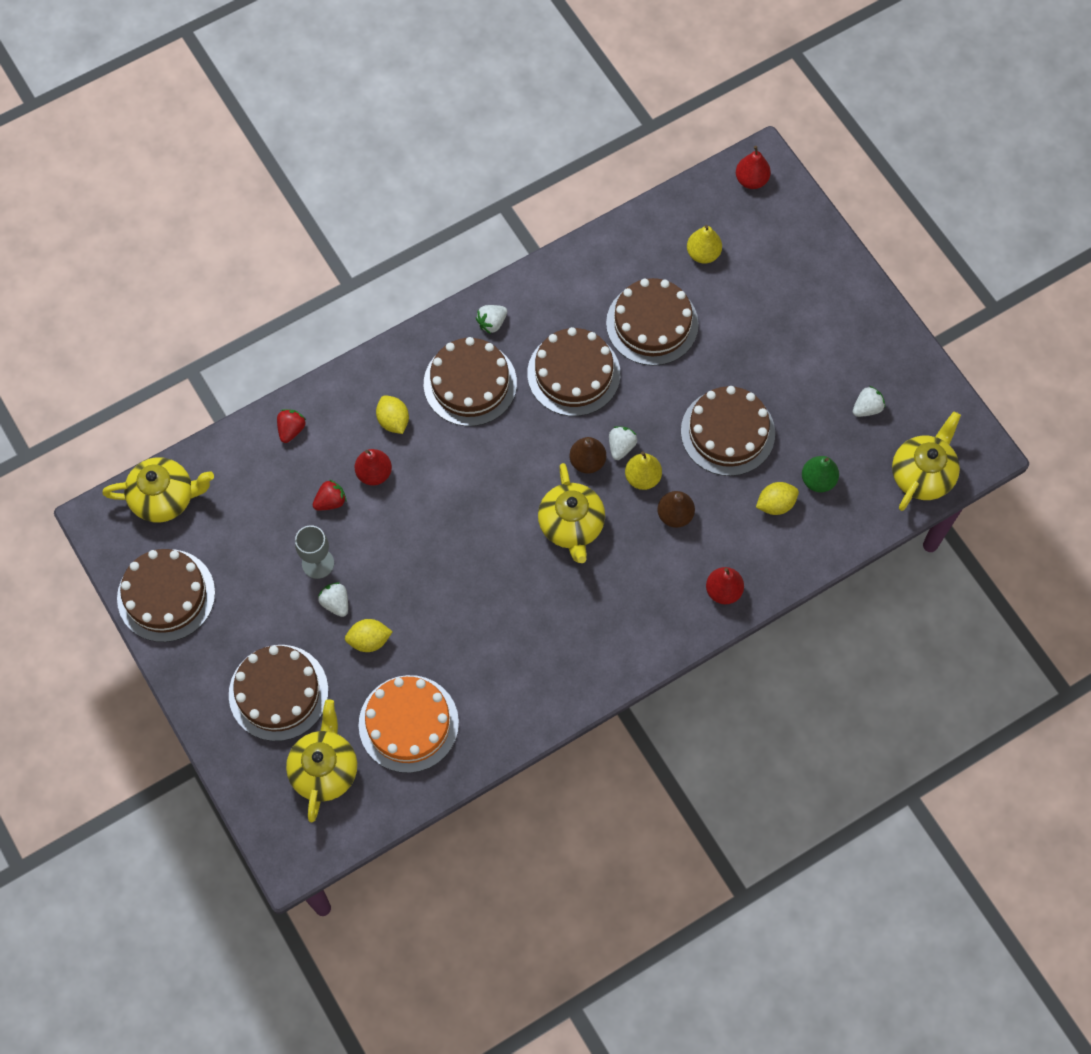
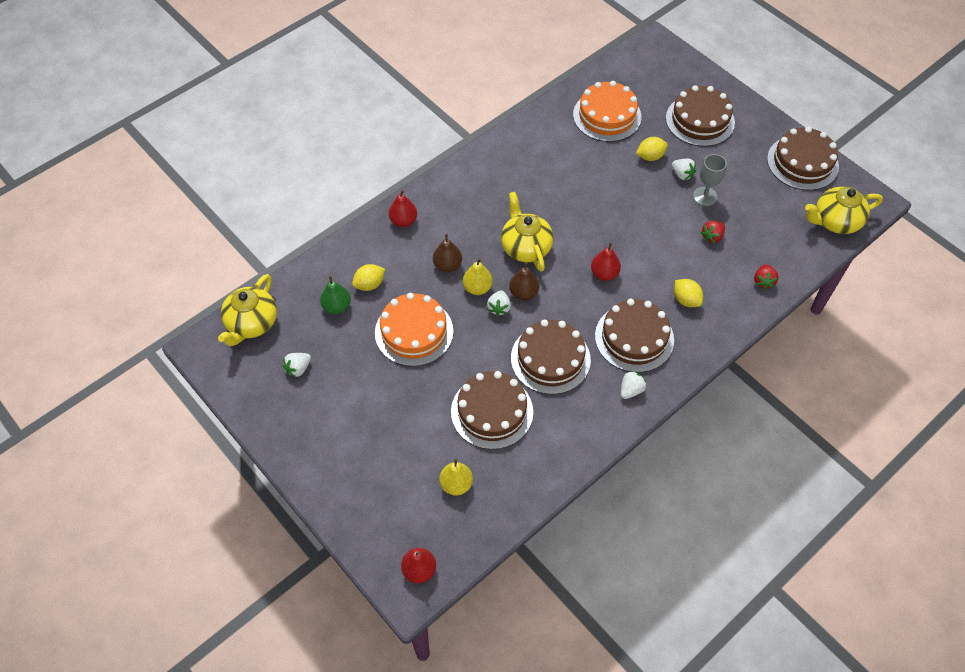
camera: 170 degrees right, 10 degrees down
(324, 769) = (652, 86): yellow teapot -> none
(374, 473) = (686, 260): red pear -> red pear (604, 273)
(727, 432) = (414, 332): brown cake -> orange cake

